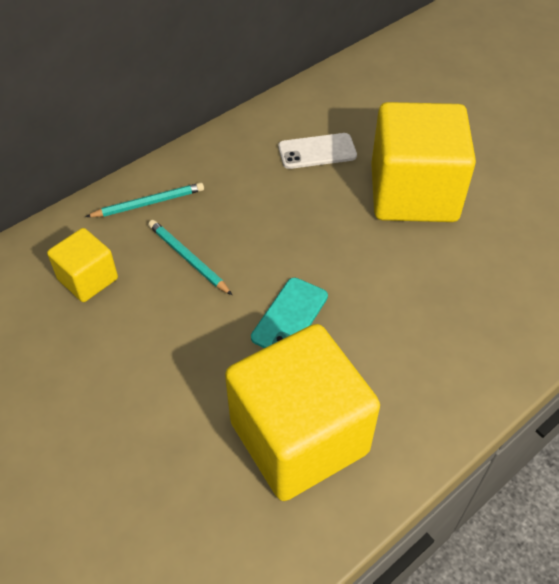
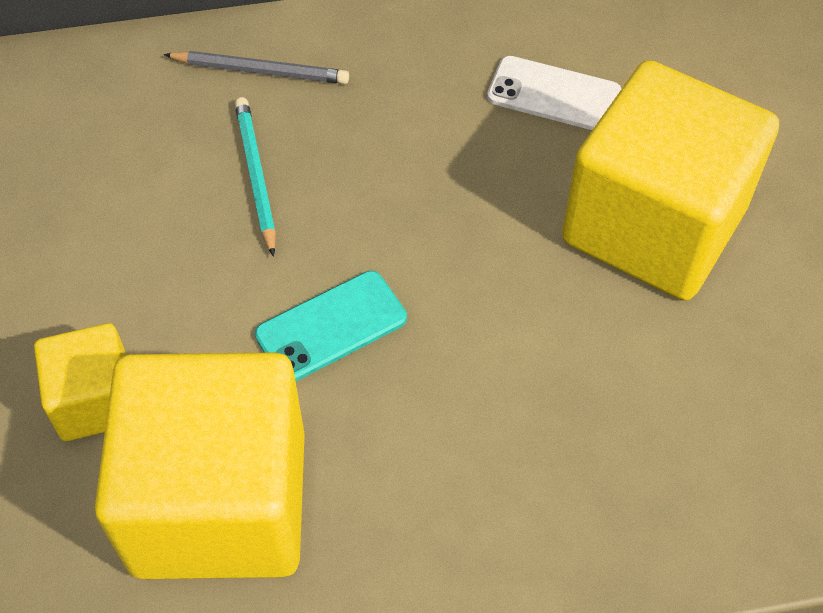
camera: 30 degrees right, 5 degrees up
(88, 279) = (110, 145): yellow cube -> yellow cube (96, 401)
(148, 203) = (260, 71): turquoise pencil -> grey pencil

